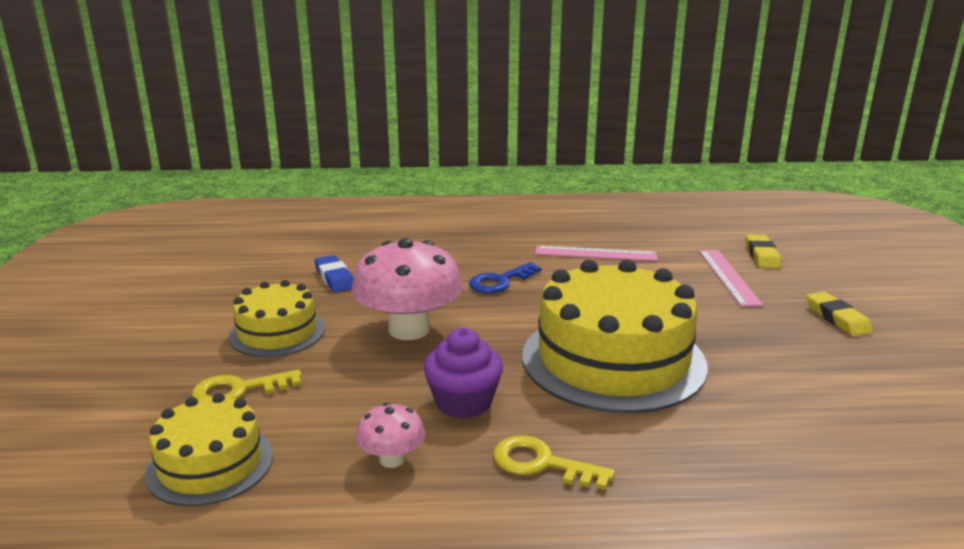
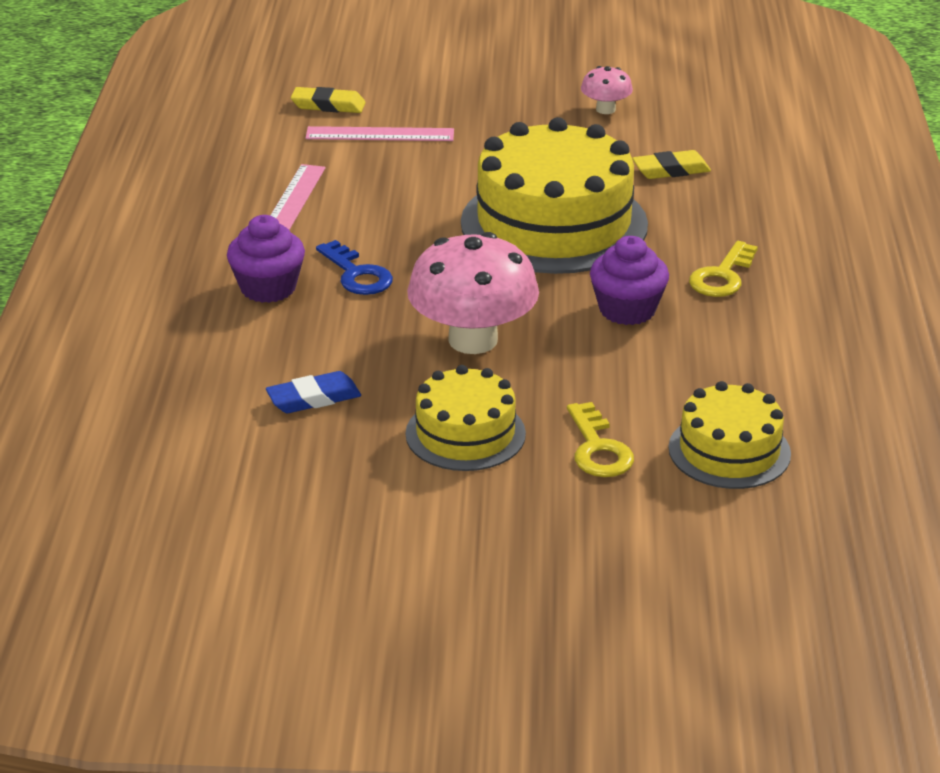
camera: 85 degrees left, 10 degrees up
(392, 459) = (718, 349): pink mushroom -> pink mushroom (605, 109)
(475, 255) = (268, 288): none -> purple cupcake
(837, 318) = (487, 99): yellow eraser -> yellow eraser (671, 170)

